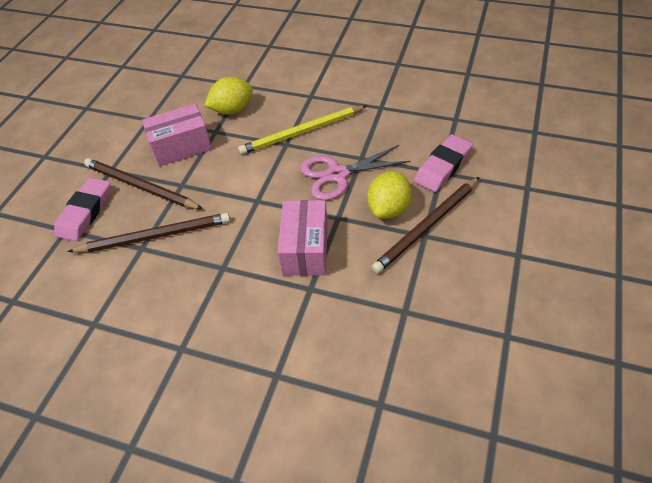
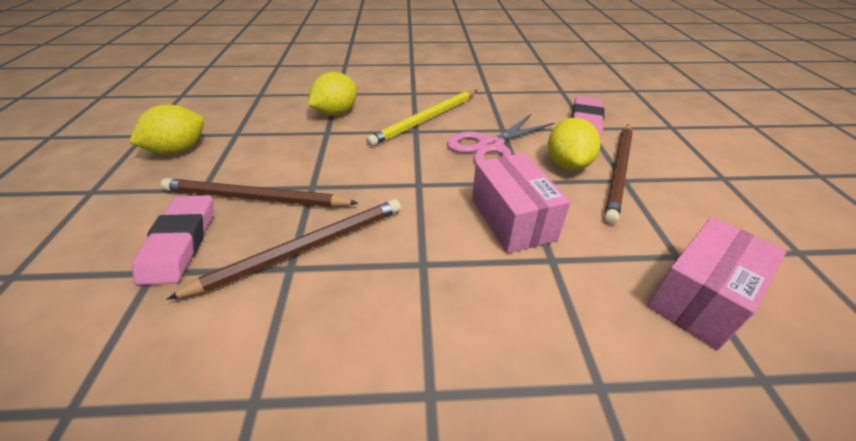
camera: 25 degrees left, 10 degrees down
(105, 129) = (178, 150): none -> yellow lemon
(181, 147) = (292, 151): pink box -> pink box (699, 298)

